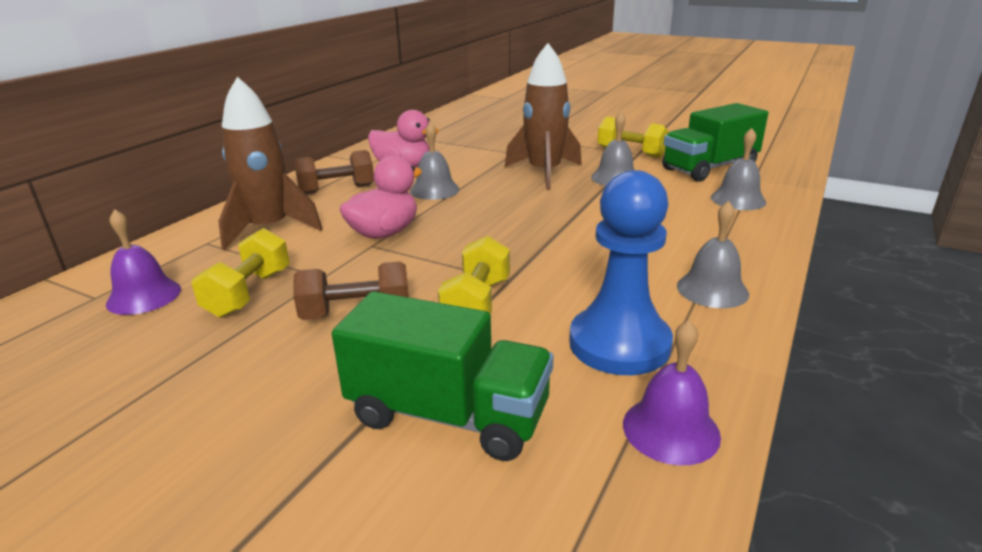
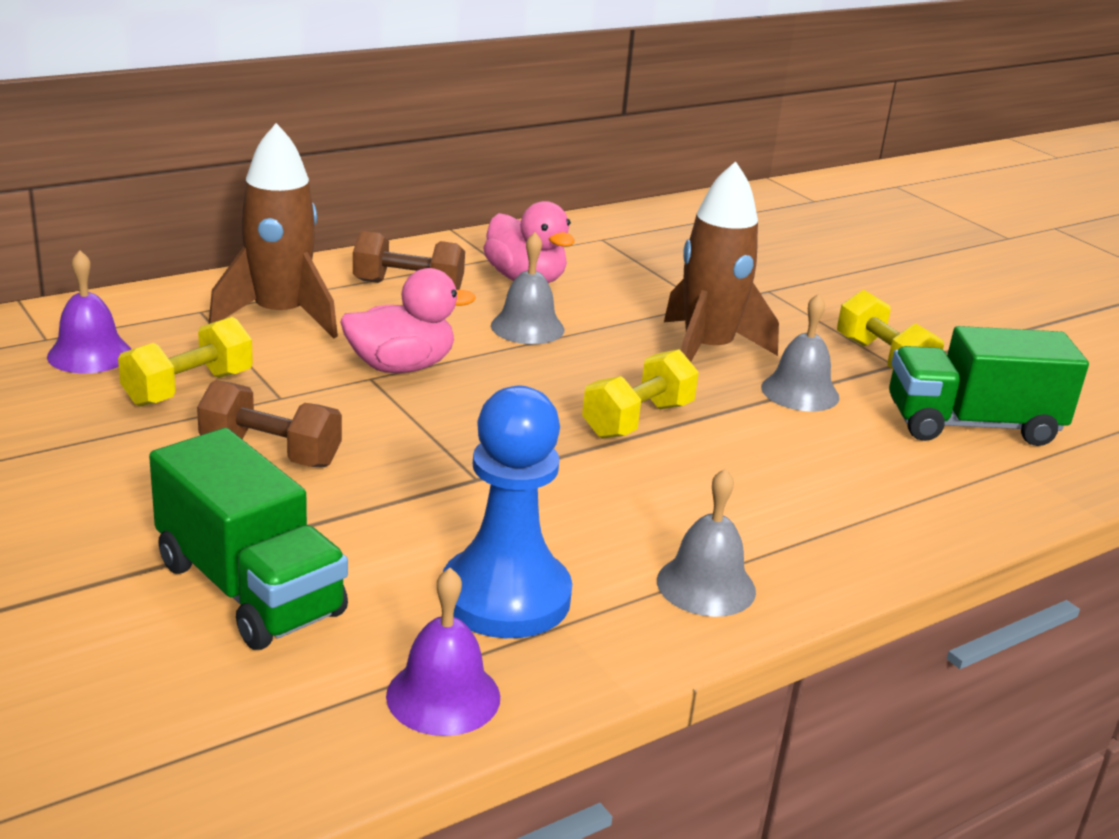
camera: 25 degrees right, 0 degrees up
(476, 304) = (406, 491): yellow dumbbell -> yellow dumbbell (637, 420)
(738, 199) = (937, 487): grey bell -> none

